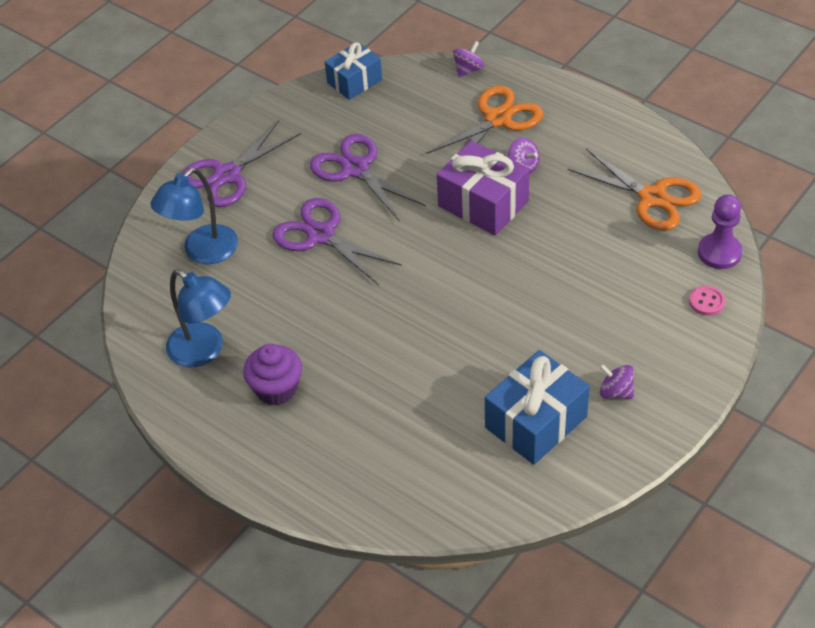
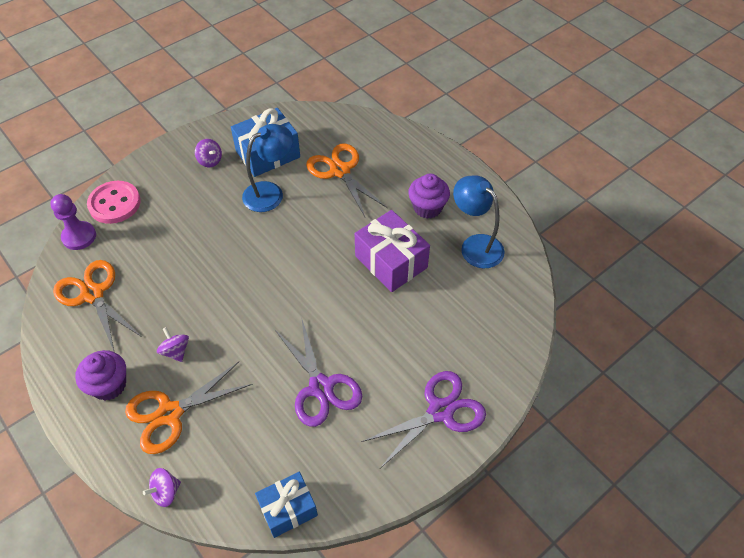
camera: 170 degrees left, 5 degrees up
(202, 252) = (470, 331): blue lamp -> blue lamp (270, 192)
(321, 235) = (369, 323): purple scissors -> none
(416, 418) = (340, 171): none -> orange scissors
(483, 204) = (227, 321): purple gift -> purple gift (391, 261)
(573, 127) = (109, 385): none -> purple cupcake
(706, 302) = (114, 204): pink button -> pink button, size x2.01

